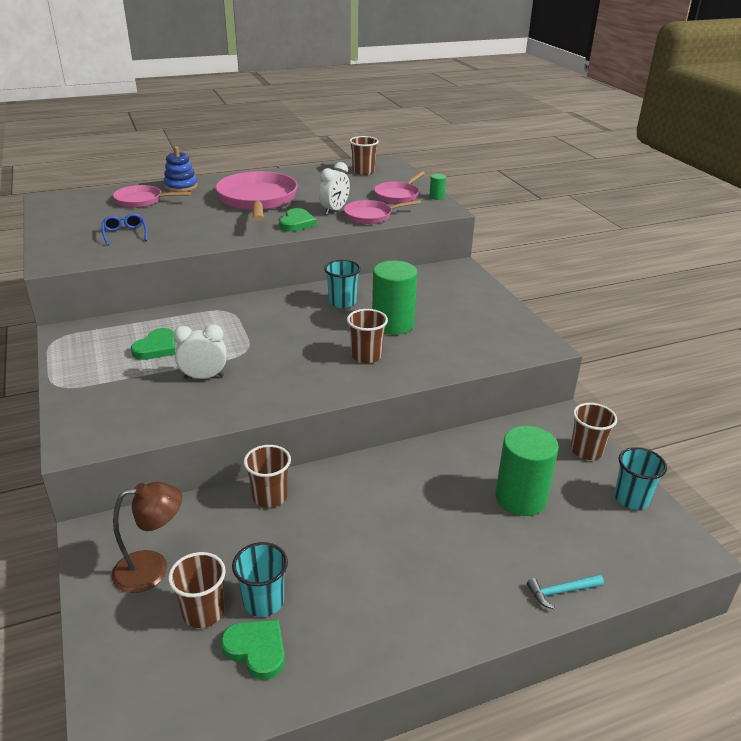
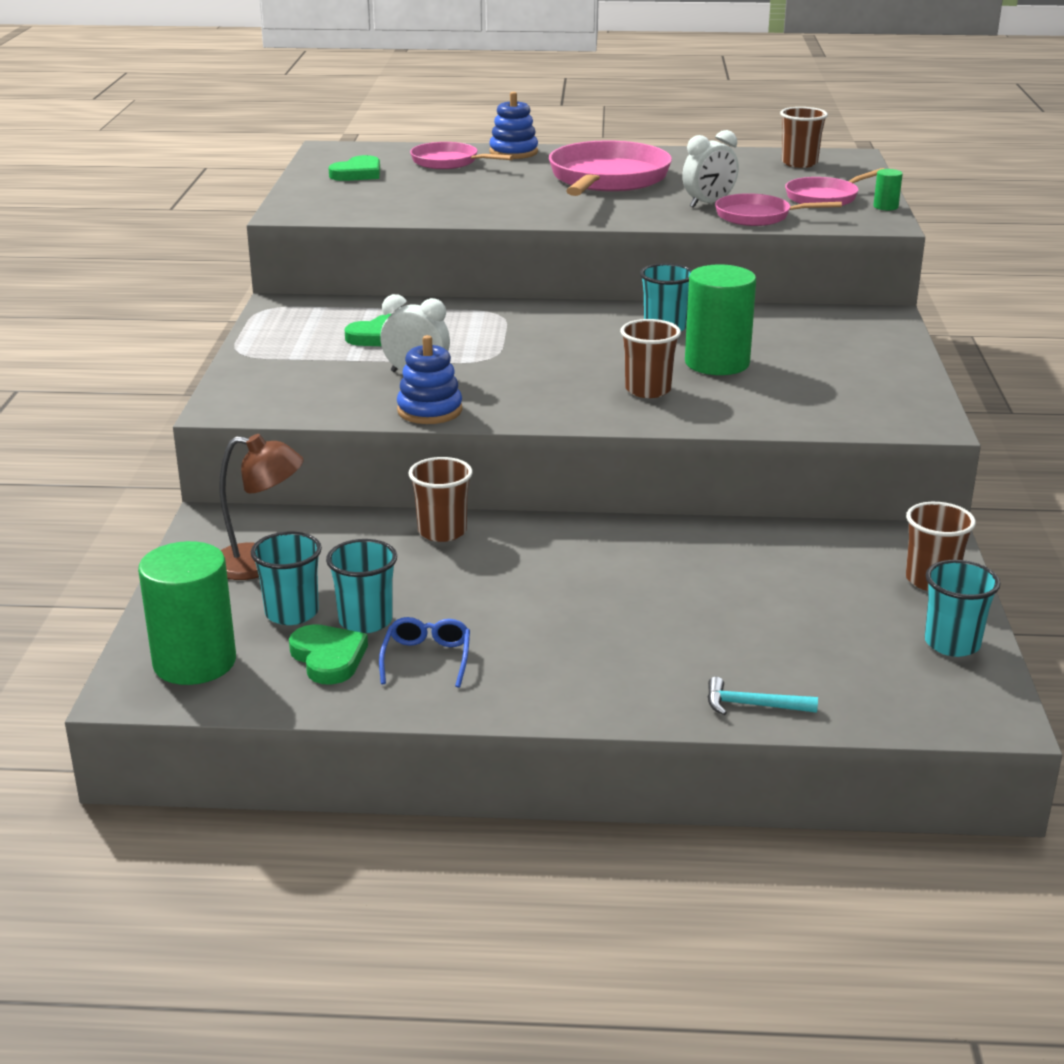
camera: 25 degrees right, 5 degrees down
(125, 234) = (399, 195): blue glasses -> blue glasses (426, 659)
(203, 612) = (292, 613): brown cup -> turquoise cup
(234, 409) = (429, 410): none -> blue stacking toy
(297, 223) = (639, 211): green heart -> green heart (358, 173)
(520, 498) = (781, 606): green cylinder -> green cylinder (194, 662)

